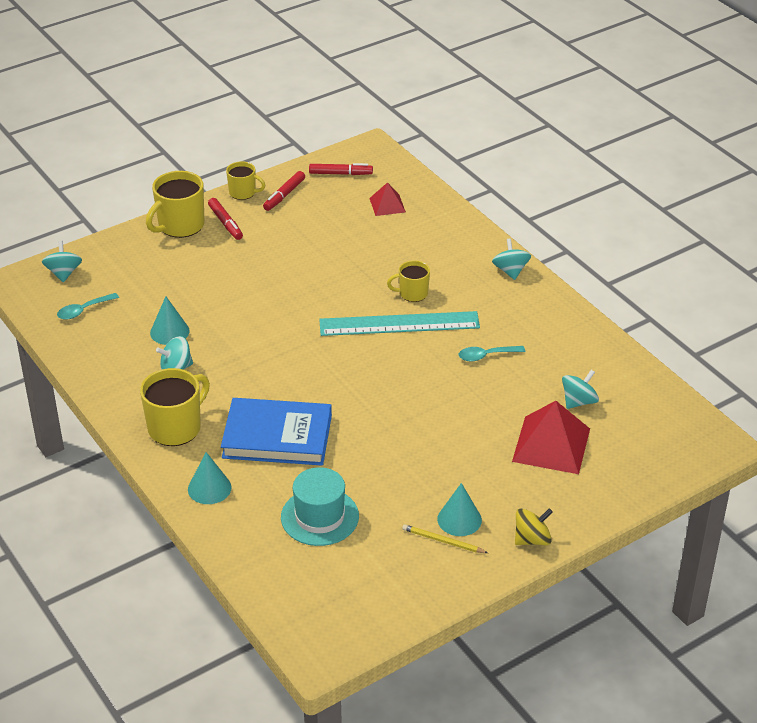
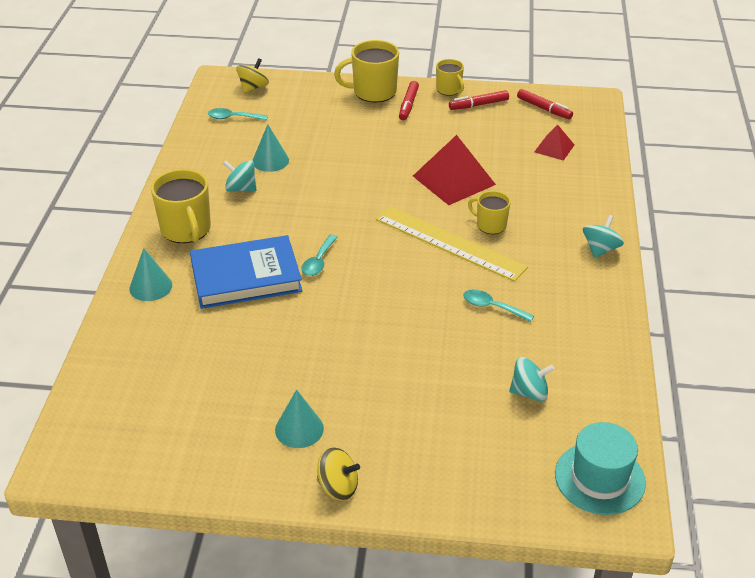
camera: 40 degrees right, 0 degrees up
(64, 273) = (253, 87): turquoise spinning top -> yellow spinning top
(176, 427) = (186, 230): yellow mug -> yellow mug turned 75 degrees clockwise
(277, 437) = (246, 277): blue book -> blue book turned 60 degrees counterclockwise
(318, 393) = (318, 261): none -> turquoise spoon
(319, 517) = (197, 357): turquoise hat -> turquoise hat (599, 478)
(399, 324) = (449, 243): turquoise ruler -> yellow ruler
(443, 541) = (263, 438): yellow pencil -> none
(551, 445) = (457, 415): red pyramid -> red pyramid (453, 180)

